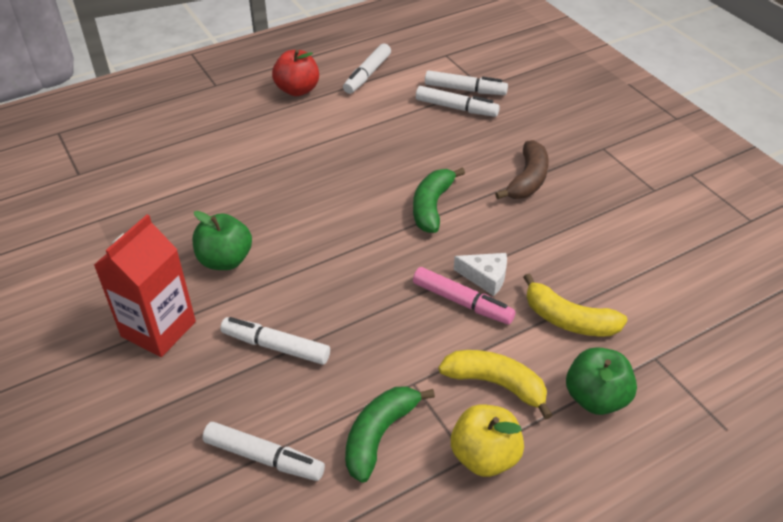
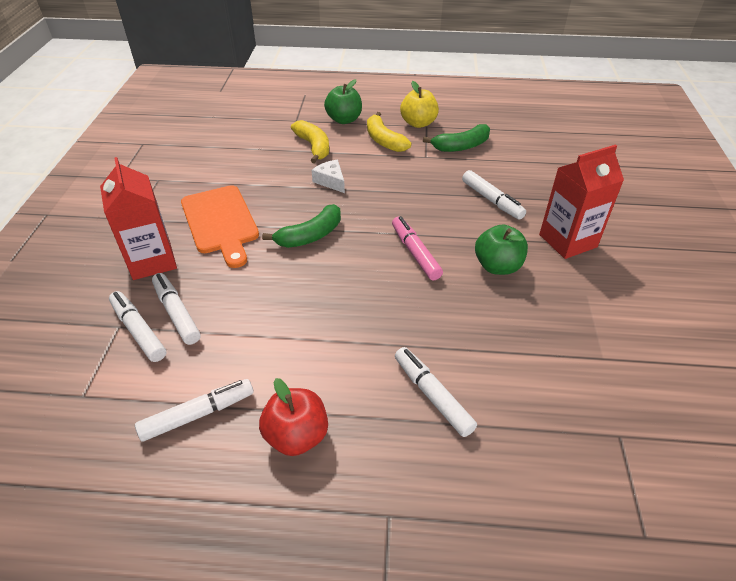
camera: 145 degrees left, 0 degrees up
(264, 457) = (527, 160): white marker -> white marker (432, 396)
(462, 302) = (359, 176): pink marker -> pink marker (415, 253)
(528, 180) = (221, 222): brown banana -> orange cutting board
(530, 127) = (152, 261): none -> red carton

